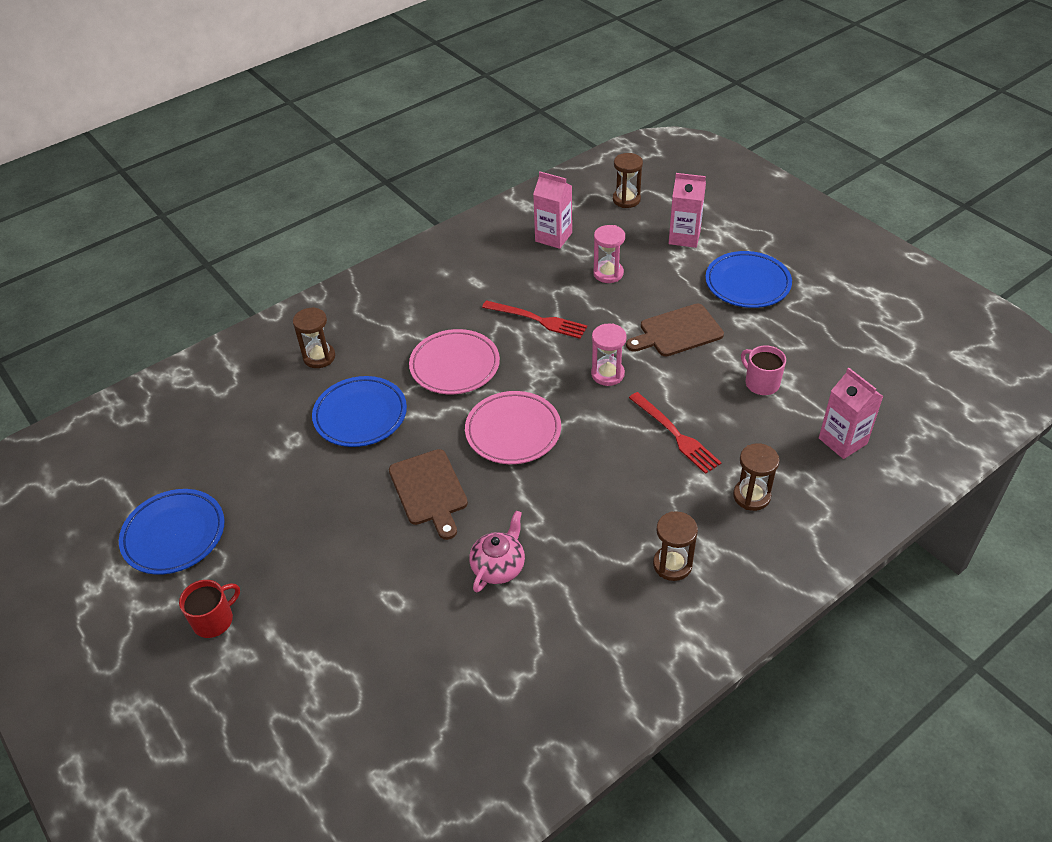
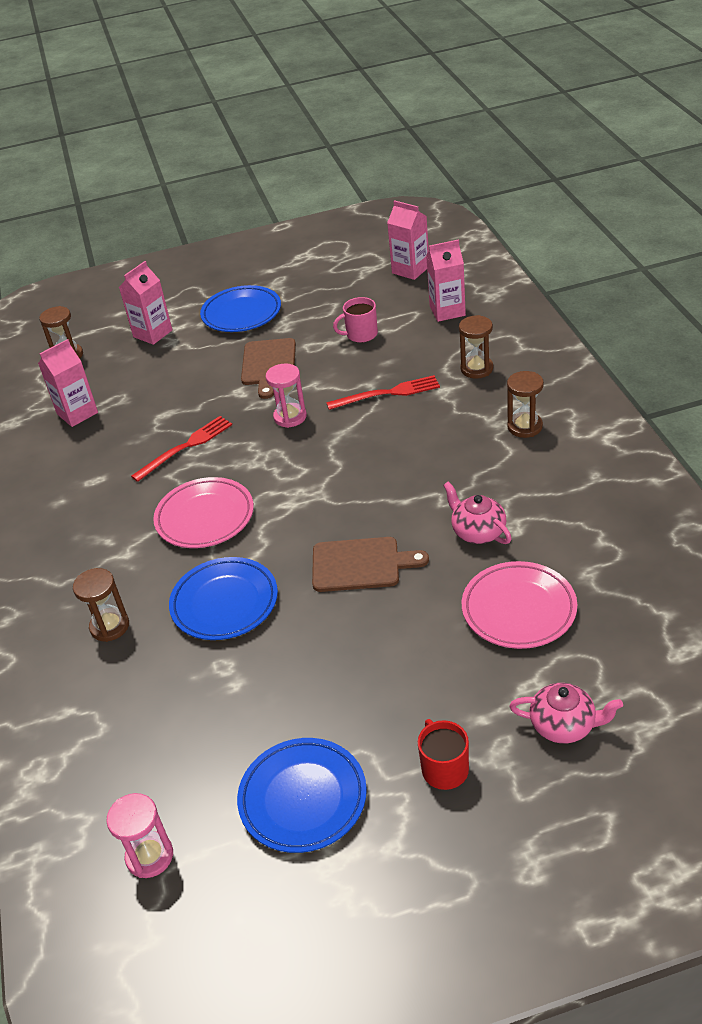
camera: 65 degrees left, 5 degrees down
(273, 698) = (564, 725): none -> pink teapot
(513, 431) = (321, 492): pink plate -> pink plate (518, 609)
(608, 273) = (160, 389): pink hourglass -> pink hourglass (149, 856)
(902, 386) = (410, 270): none -> pink carton

